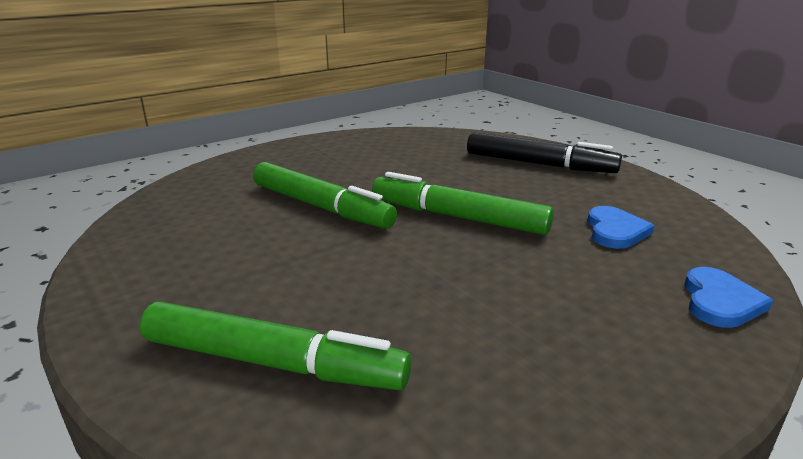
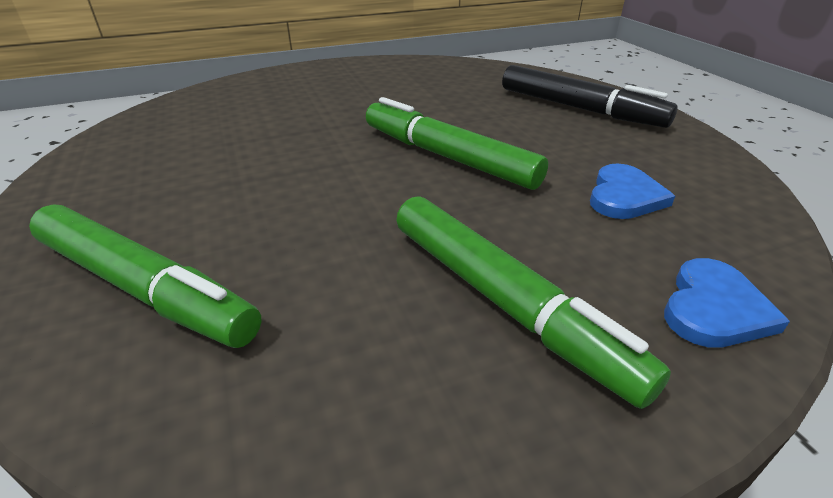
camera: 15 degrees right, 10 degrees up
(321, 207) = (313, 129): green marker -> green marker (504, 302)

